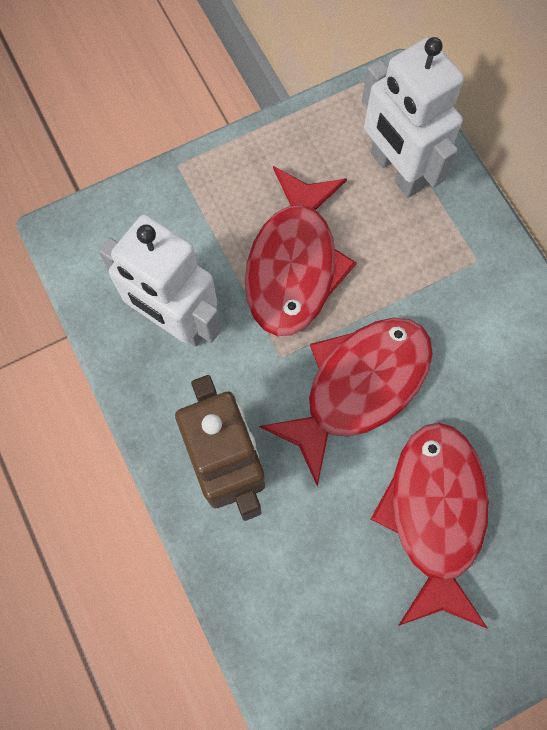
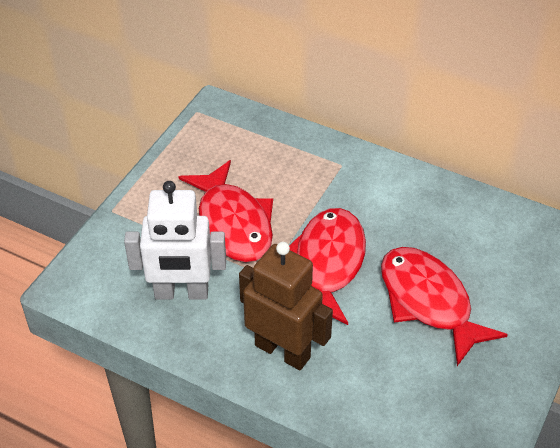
camera: 35 degrees left, 25 degrees down
(396, 170) = (255, 145): white robot -> none

